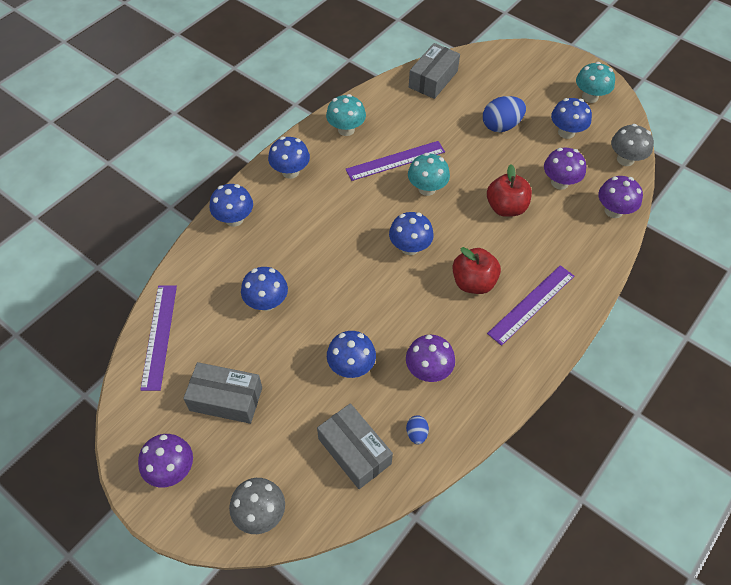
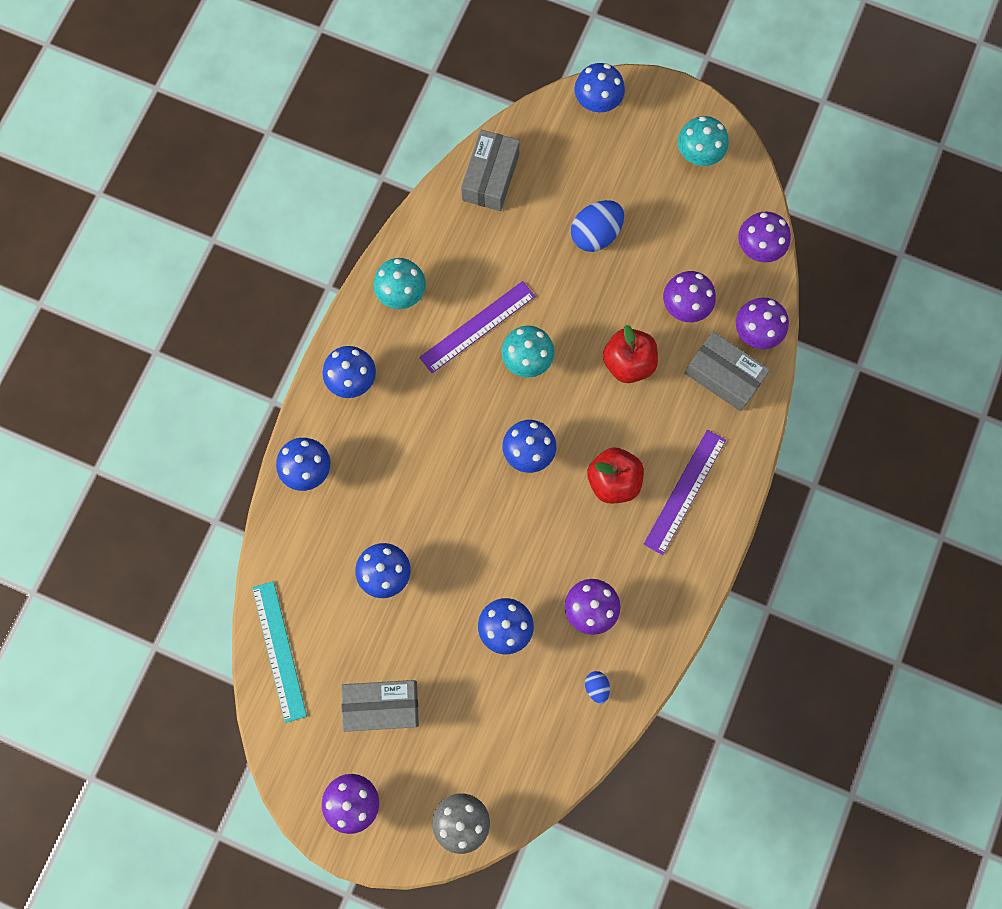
camera: 15 degrees left, 20 degrees up
(159, 336) = (279, 651): purple ruler -> turquoise ruler
(354, 451) = (537, 725): grey box -> grey box (723, 376)
(566, 132) = (679, 223): blue mushroom -> blue mushroom (597, 102)
(625, 159) = (758, 248): grey mushroom -> purple mushroom

